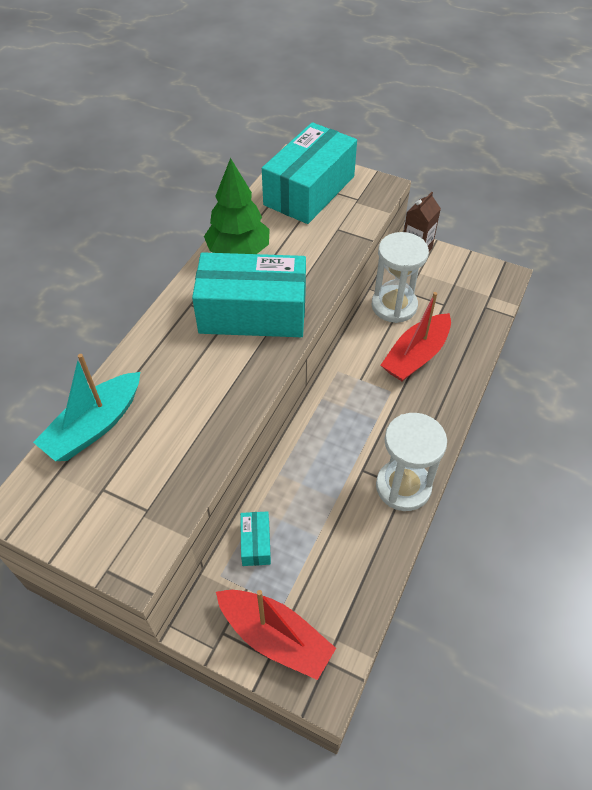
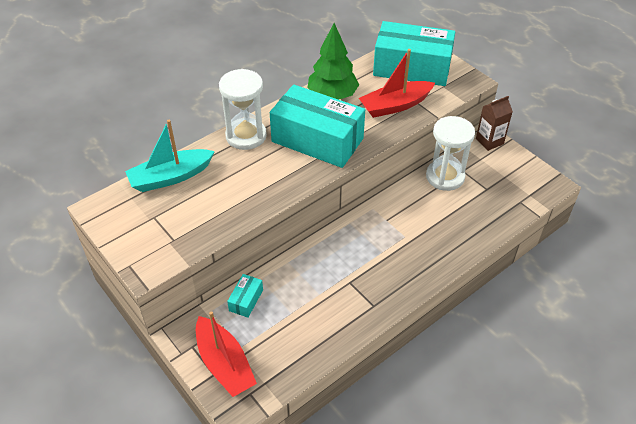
camera: 25 degrees right, 5 degrees down
(309, 191) = (412, 68): turquoise box -> turquoise box turned 45 degrees clockwise
(403, 486) = (373, 305): white hourglass -> white hourglass (246, 136)
(416, 356) = (440, 218): red boat -> red boat (395, 105)

